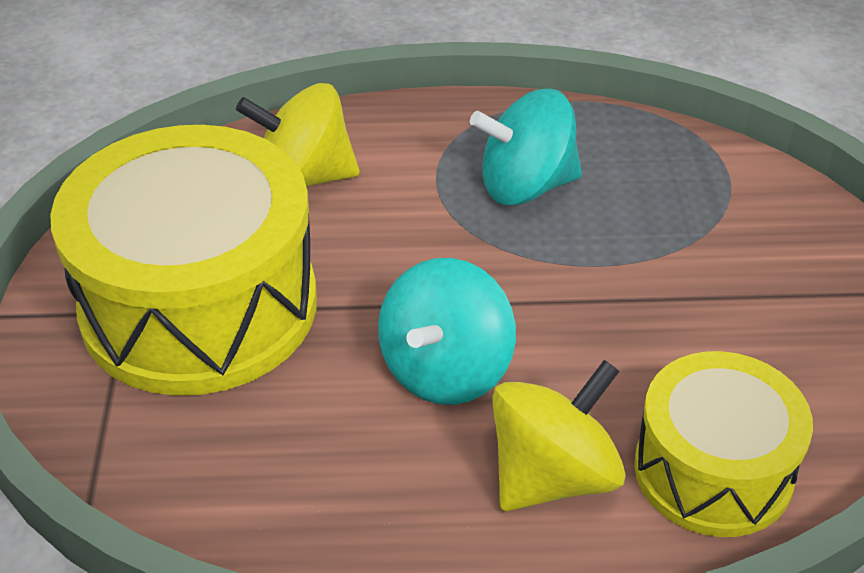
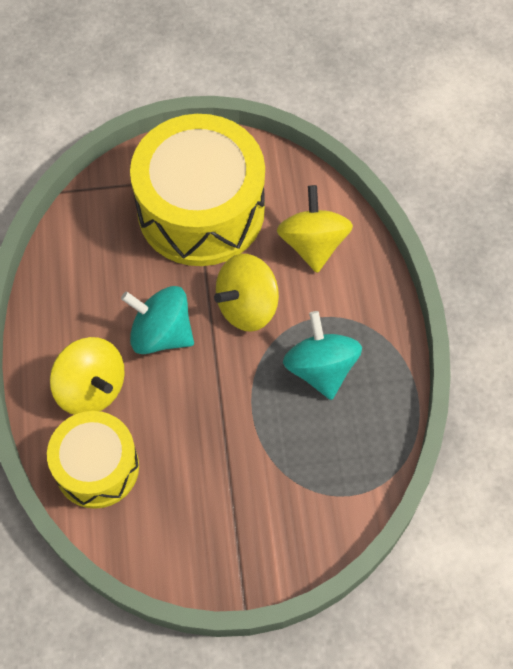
camera: 85 degrees right, 20 degrees up
(406, 258) = (247, 306): none -> yellow spinning top

